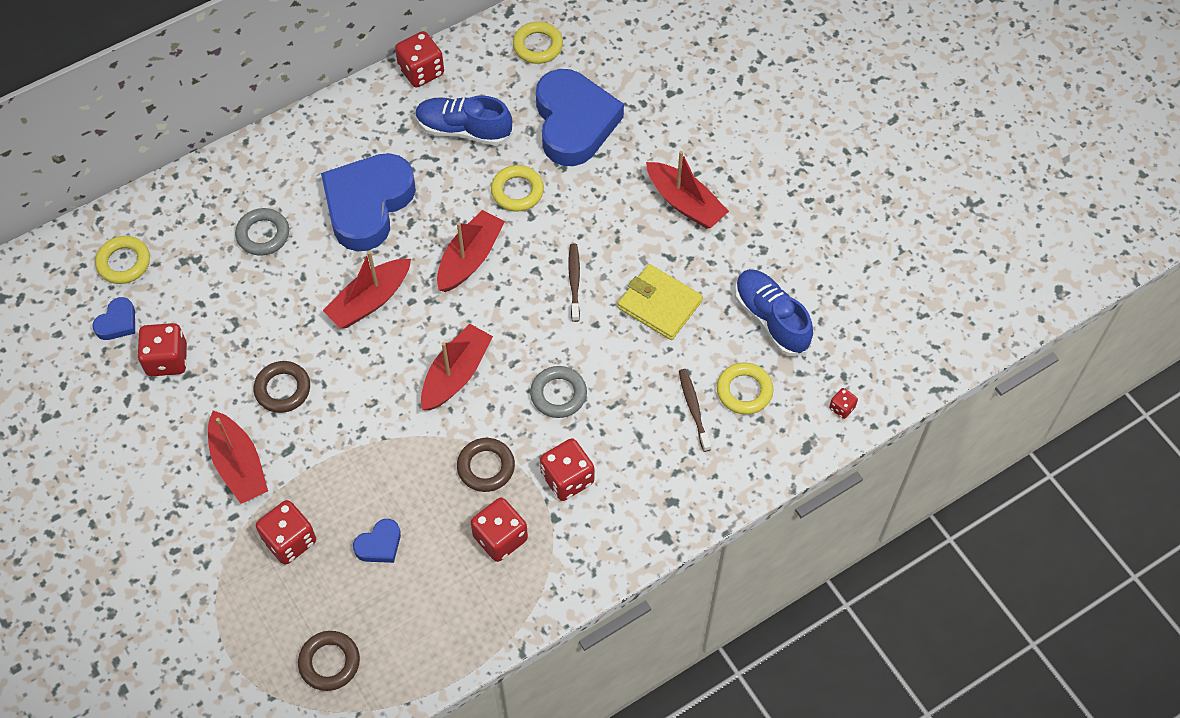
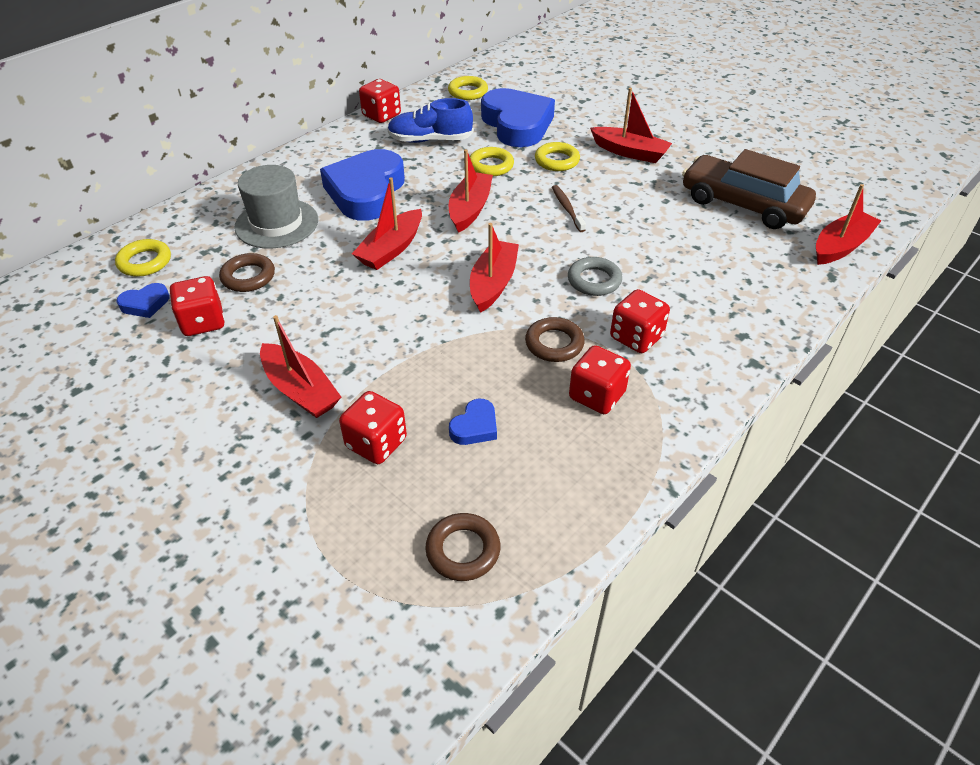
camera: 15 degrees left, 15 degrees down
(117, 322) = (145, 304): blue heart -> blue heart turned 45 degrees clockwise
(263, 234) = (276, 223): grey ring -> grey hat
(283, 389) = (328, 323): brown ring -> brown ring (248, 277)
(659, 304) = (646, 210): yellow wallet -> none
(693, 409) = (718, 269): brown toothbrush -> none
(744, 391) = (753, 250): yellow ring -> yellow ring (557, 161)
(771, 319) = (743, 204): blue shoe -> brown car
(842, 408) = (841, 246): red dice -> red boat

